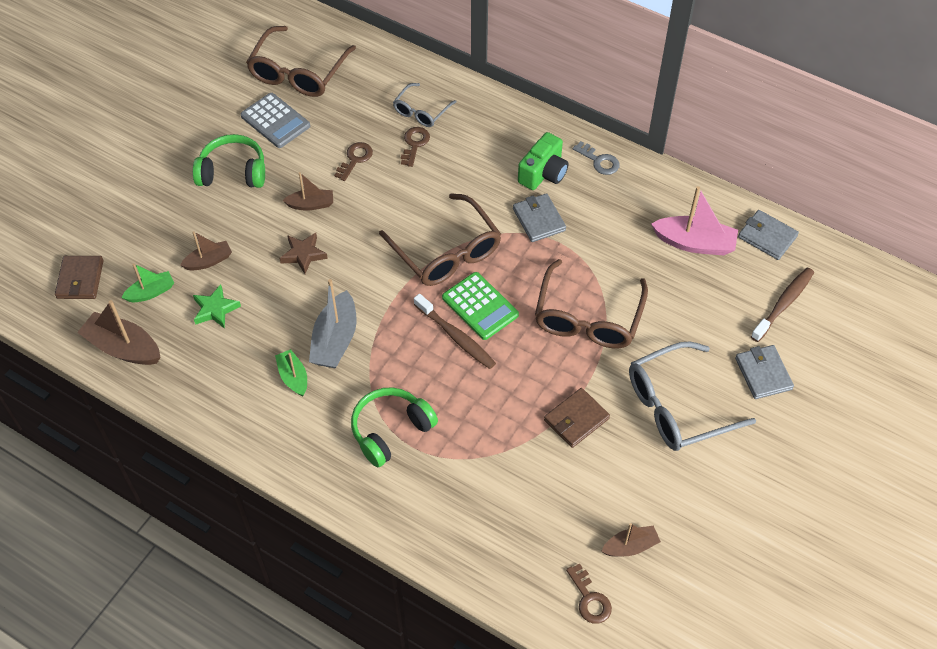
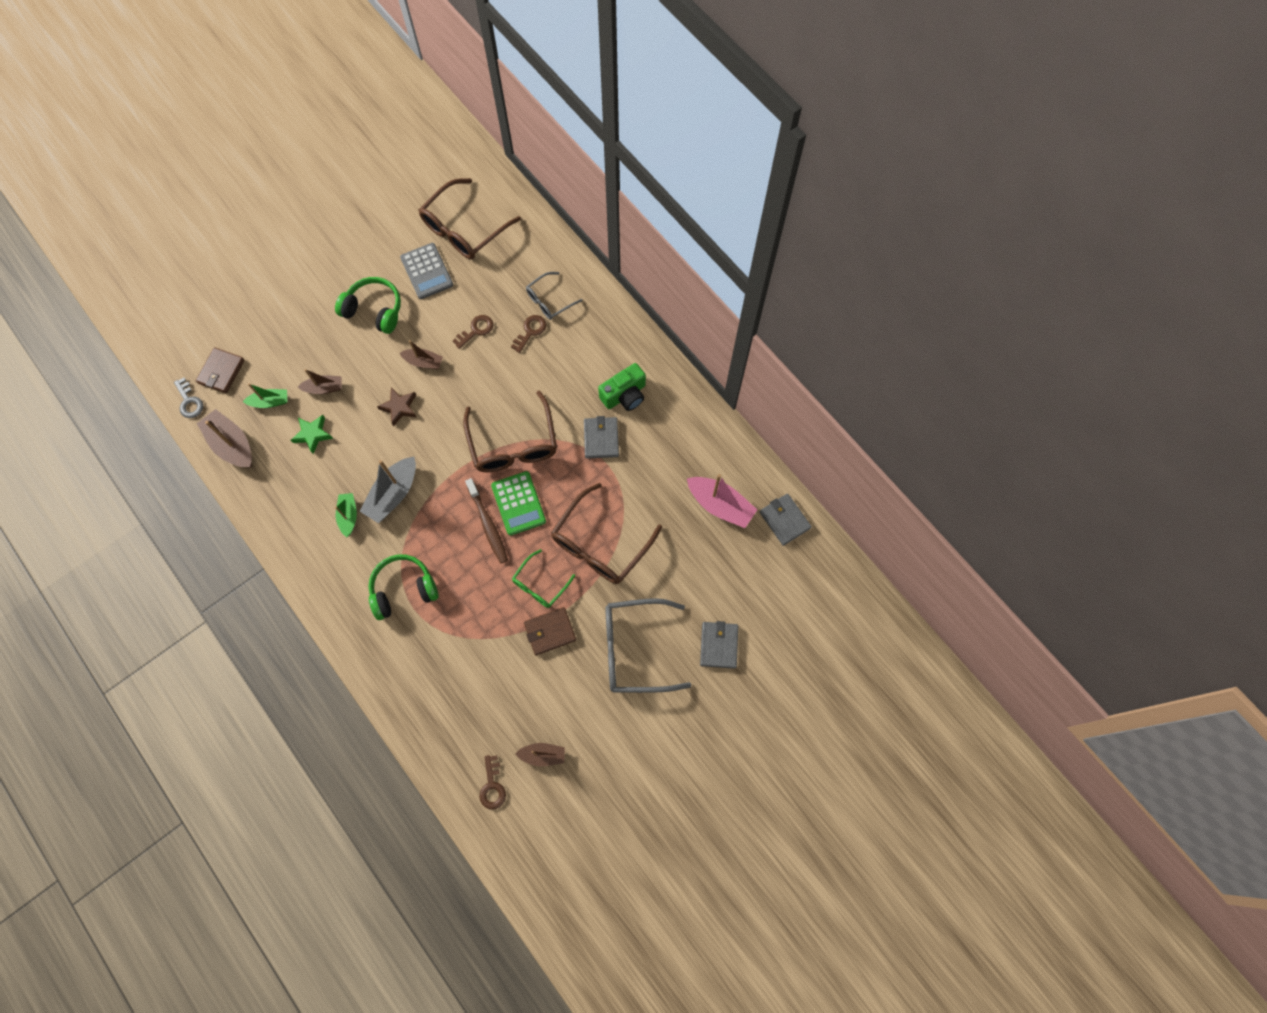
camera: 20 degrees right, 15 degrees up
(542, 377) = (540, 584): none -> green glasses
(599, 161) = (677, 398): grey key -> grey key (189, 401)
(783, 304) = (767, 588): brown toothbrush -> none

